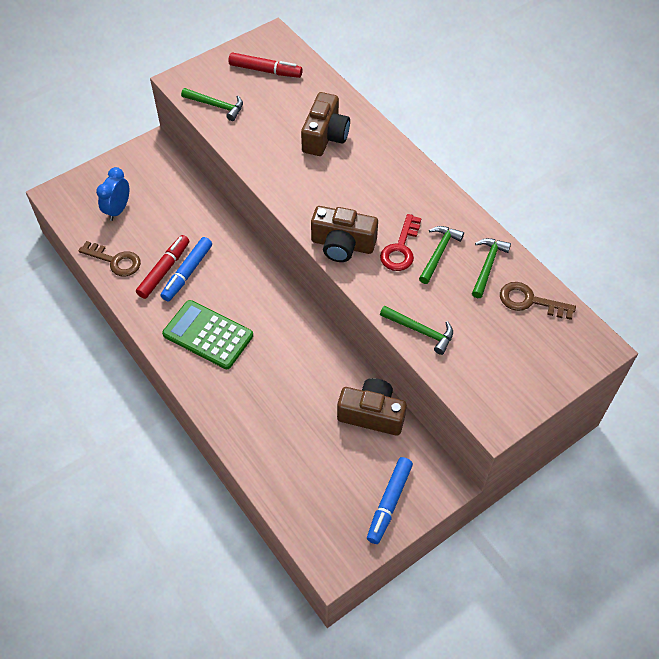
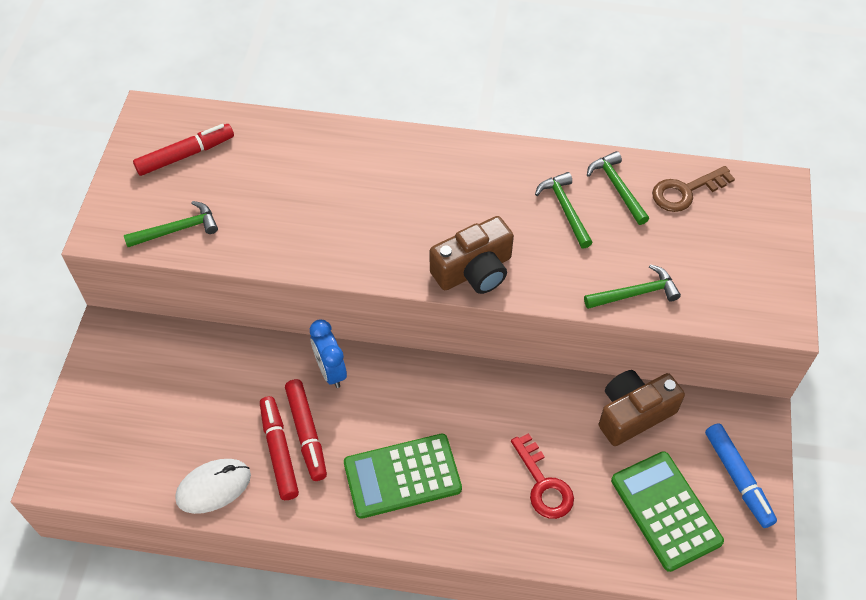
camera: 45 degrees left, 0 degrees up
(115, 261) = (213, 487): brown key -> white mouse
(118, 210) = (150, 431): blue clock -> blue clock (331, 371)
(187, 273) = (306, 433): blue marker -> red marker
(325, 136) = (329, 178): brown camera -> none
(325, 480) = (666, 511): none -> green calculator
(401, 248) = (529, 231): red key -> red key (543, 484)

